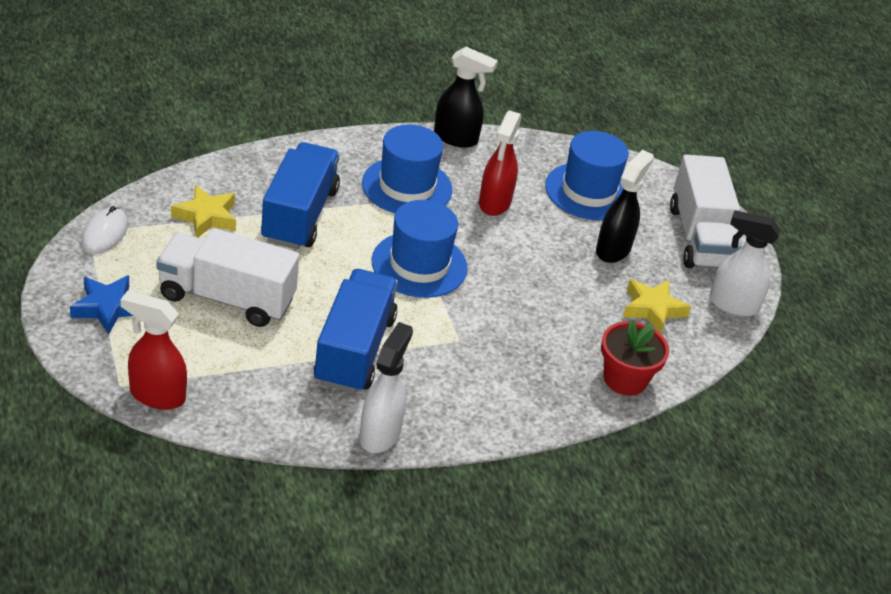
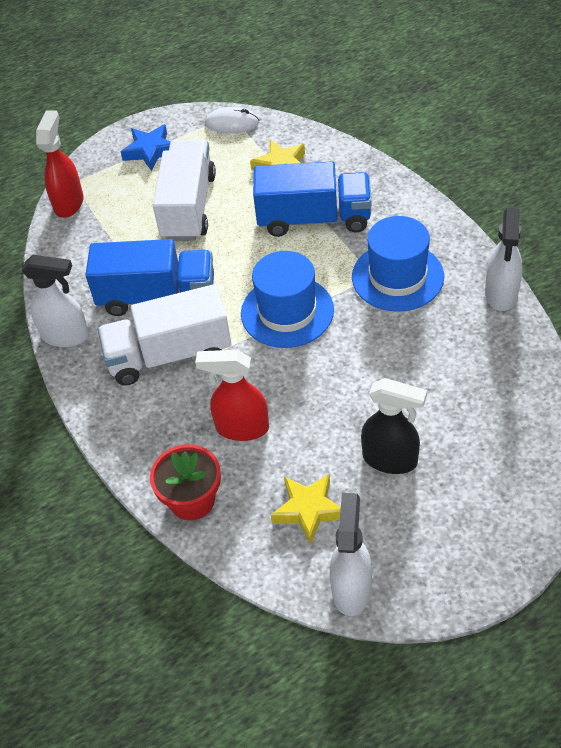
camera: 90 degrees right, 10 degrees up
(456, 138) = (501, 294): black spray bottle -> white spray bottle
(494, 203) = (411, 346): red spray bottle -> red spray bottle (241, 428)
(588, 191) = (480, 421): blue hat -> none
(699, 237) = (458, 541): white truck -> white truck (169, 355)

